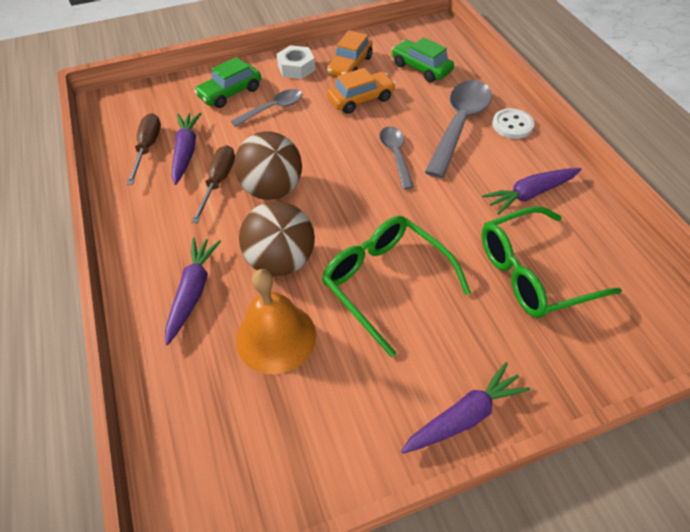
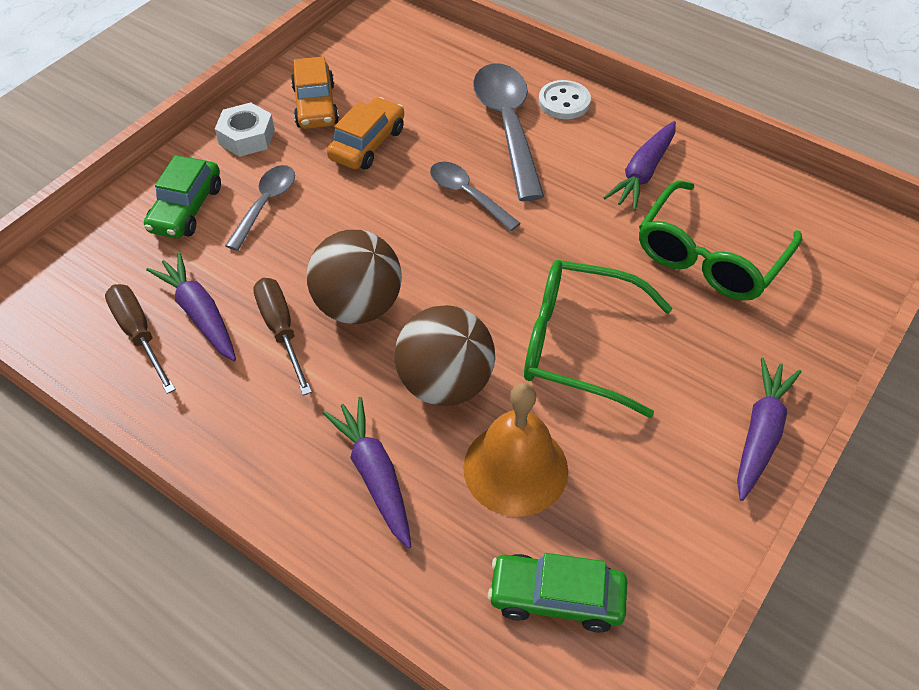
camera: 35 degrees left, 0 degrees up
(421, 68) = (406, 73): green car -> green car (556, 598)

